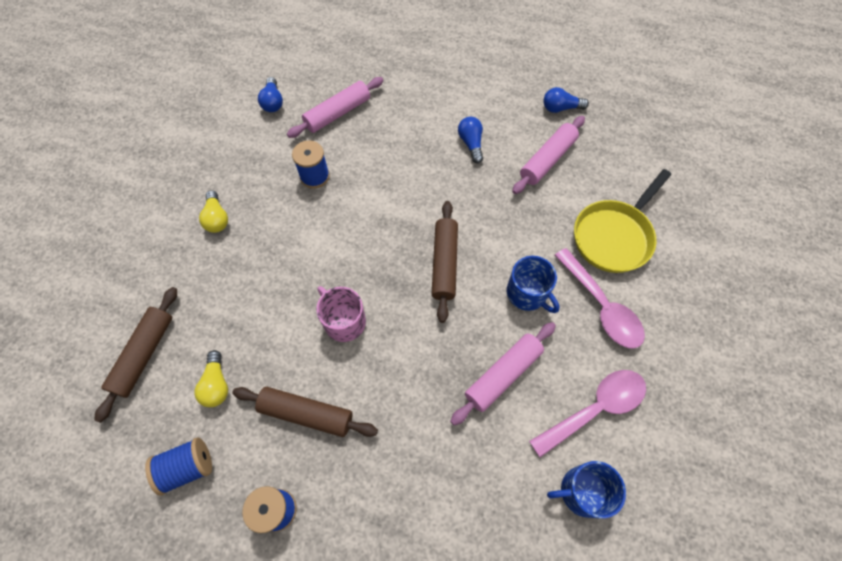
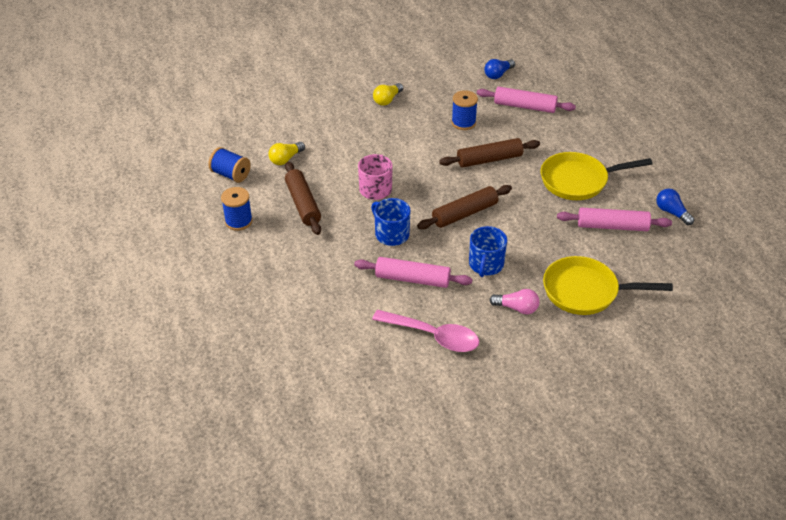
camera: 55 degrees right, 20 degrees down
(144, 354) = (276, 122): brown rolling pin -> brown rolling pin (489, 159)
(471, 144) = (578, 181): blue light bulb -> yellow pan
(582, 491) = (369, 353): blue mug -> blue mug (391, 234)
(601, 306) = (517, 308): pink spoon -> pink light bulb

